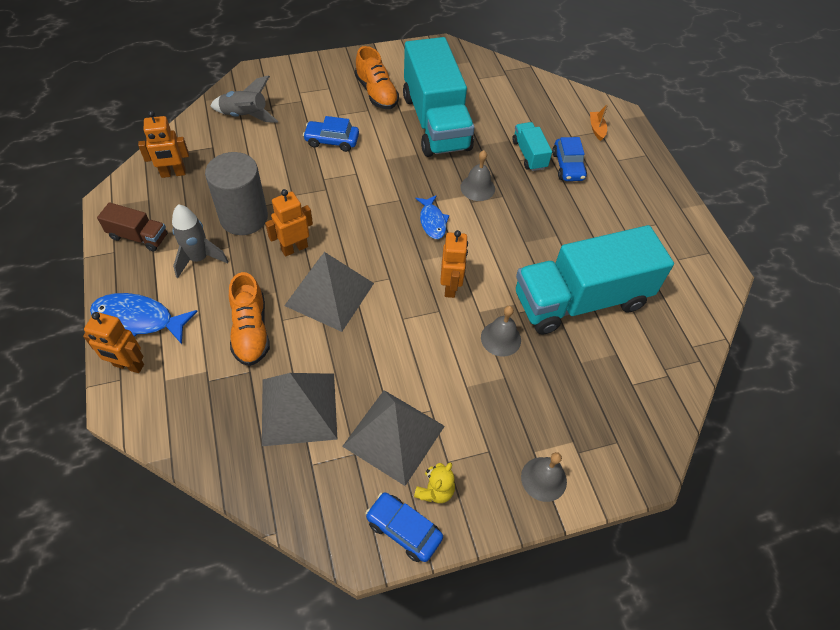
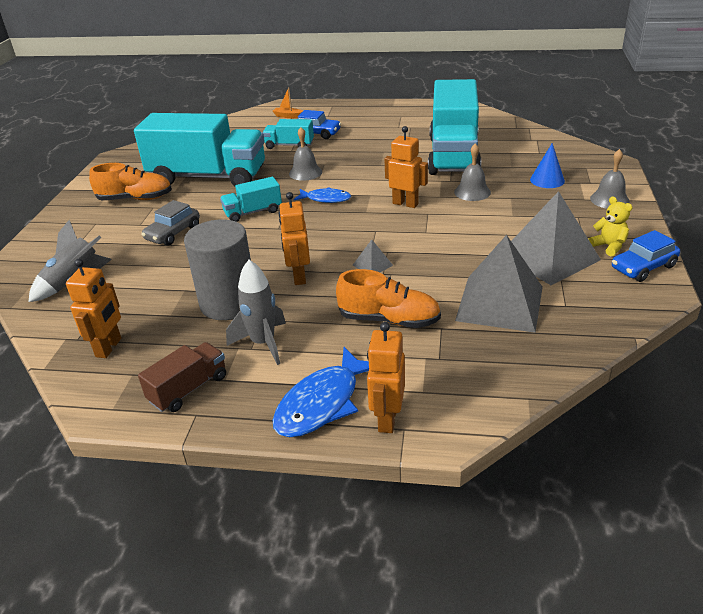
camera: 60 degrees left, 20 degrees down
(128, 365) = (387, 419): orange robot -> orange robot turned 150 degrees clockwise
(329, 294) = (372, 265): grey pyramid -> grey pyramid, size x0.42
(332, 141) = (173, 233): blue car -> grey car
(386, 178) = (253, 212): none -> turquoise truck
(563, 405) = (547, 180): none -> blue cone

